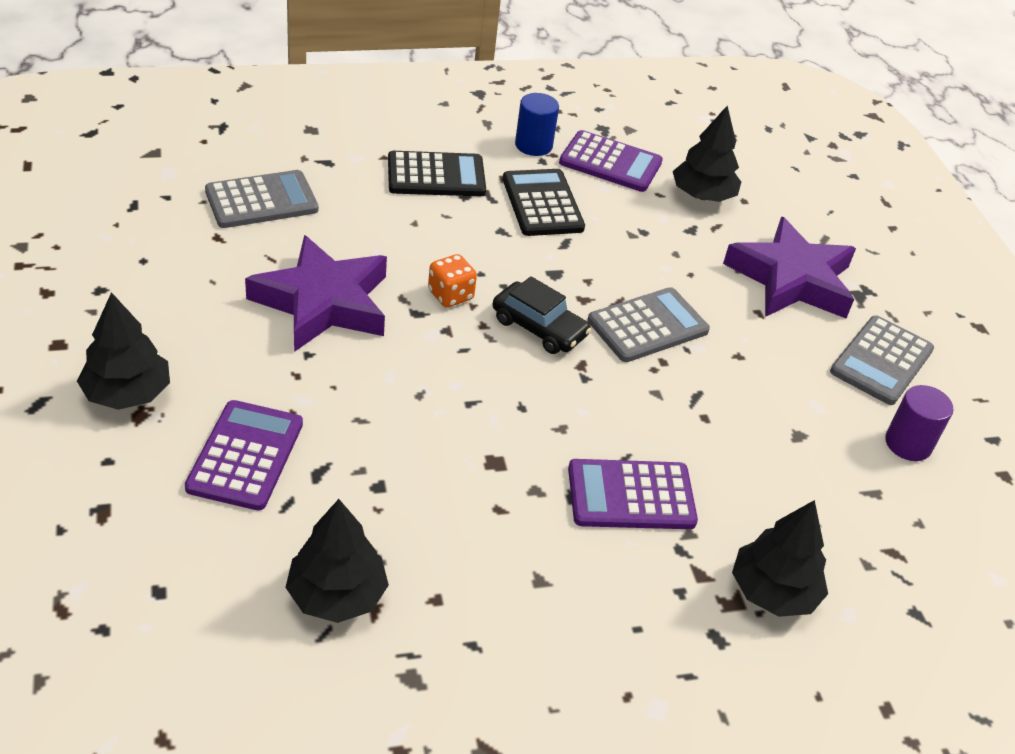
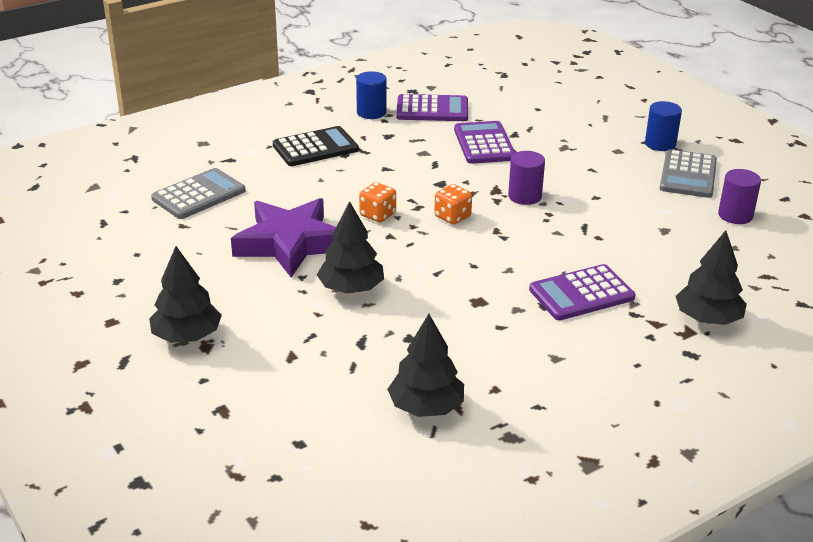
camera: 15 degrees left, 10 degrees down
(245, 455) = (302, 347): purple calculator -> purple calculator (484, 144)
(539, 327) = (452, 217): black car -> orange dice
(542, 204) = (402, 145): black calculator -> none
(648, 326) = (524, 196): grey calculator -> purple cylinder
(702, 196) = (508, 113): black tree -> black tree (351, 288)
(791, 279) = (599, 145): purple star -> none
(873, 302) = (660, 144): none -> blue cylinder

